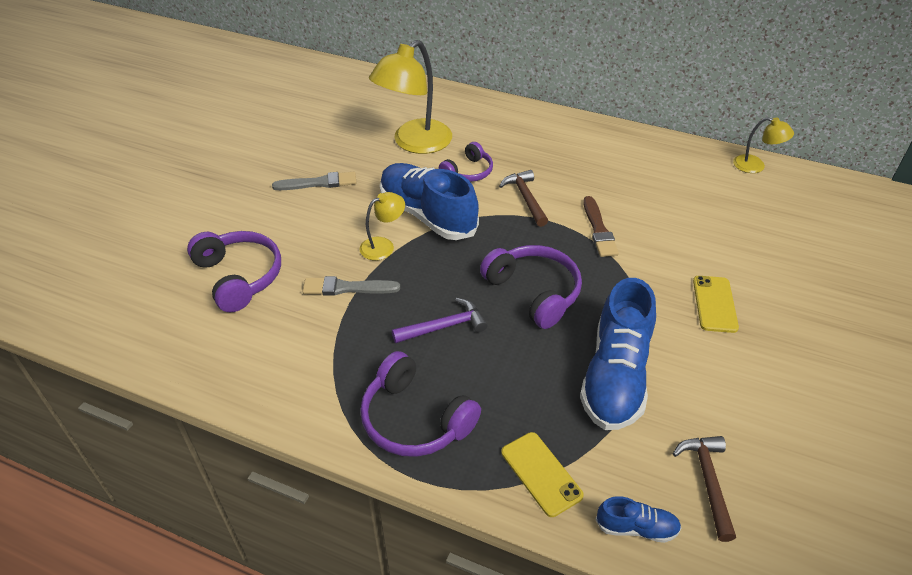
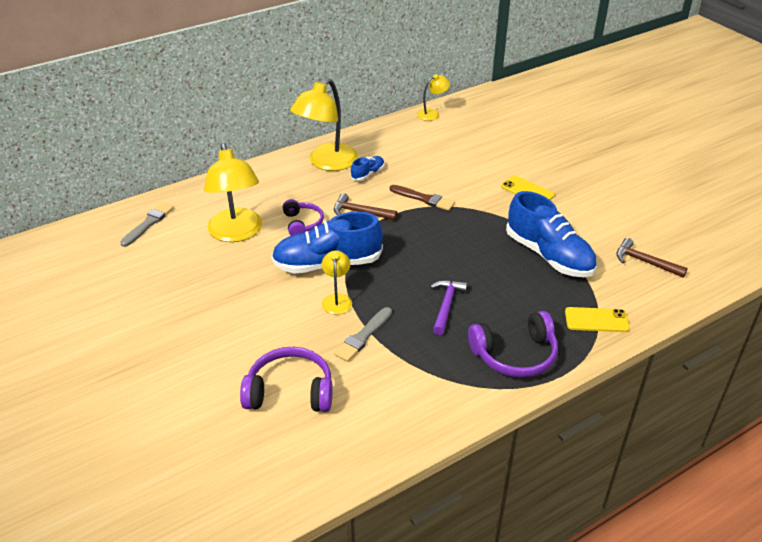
camera: 55 degrees left, 5 degrees down
(319, 183) = (224, 303): grey brush -> grey brush (148, 223)
(534, 292) = (452, 252): purple headphones -> none
(575, 141) = (327, 163): none -> yellow lamp
(636, 528) = (656, 302): blue shoe -> blue shoe (368, 174)

